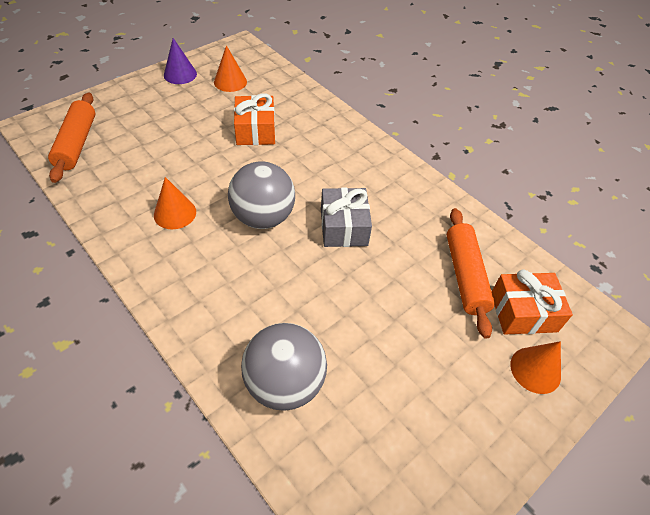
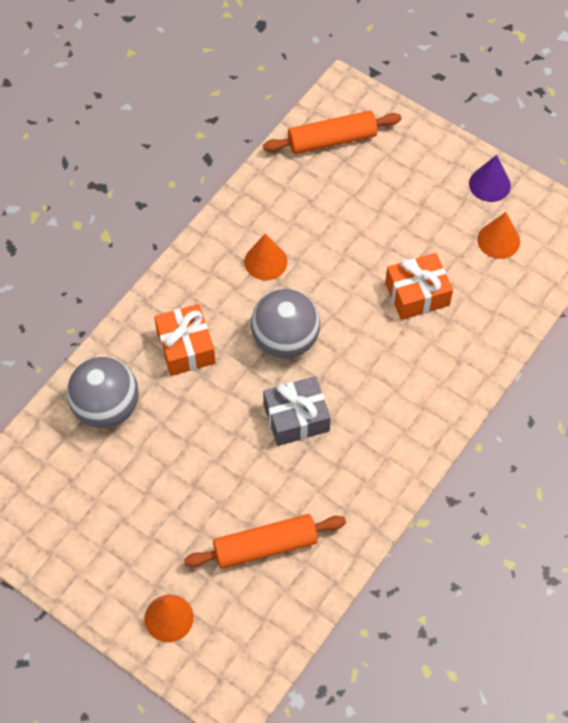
camera: 80 degrees right, 10 degrees up
(523, 312) = (234, 606): orange gift -> orange gift (185, 347)

